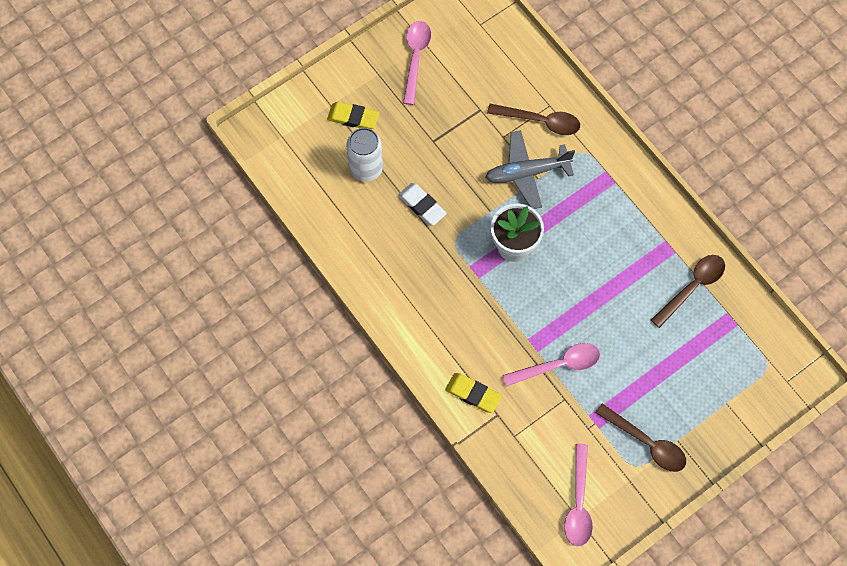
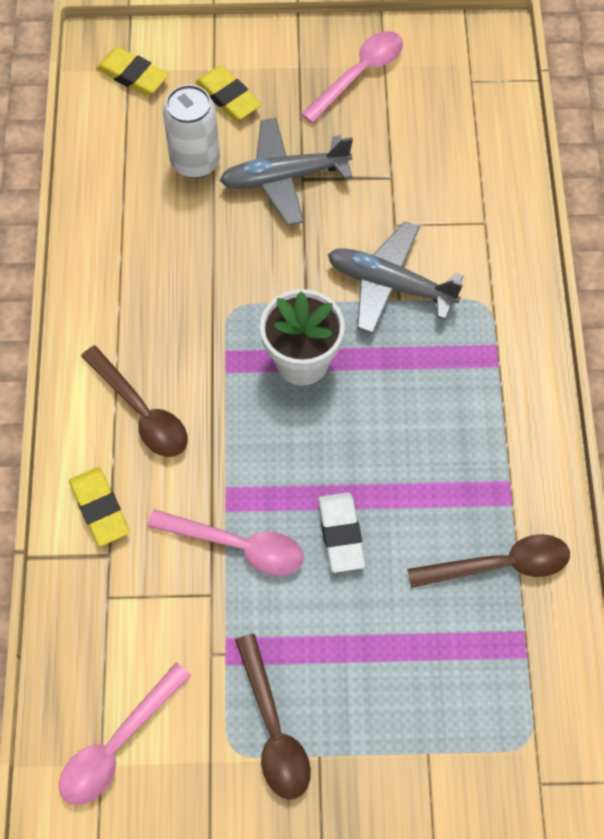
camera: 35 degrees right, 5 degrees down
(287, 138) = (133, 75): none -> yellow eraser
(422, 147) = (283, 178): none -> grey plane
(422, 206) = (226, 244): white eraser -> white eraser (341, 534)
(540, 121) = (457, 235): brown spoon -> brown spoon (142, 412)

